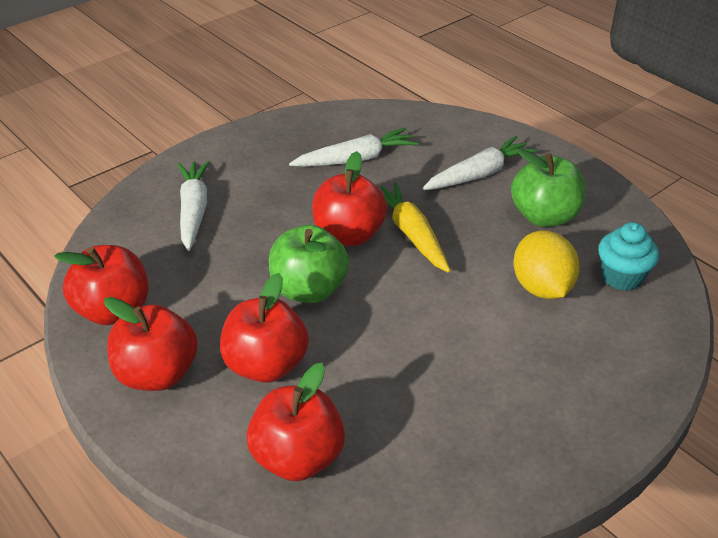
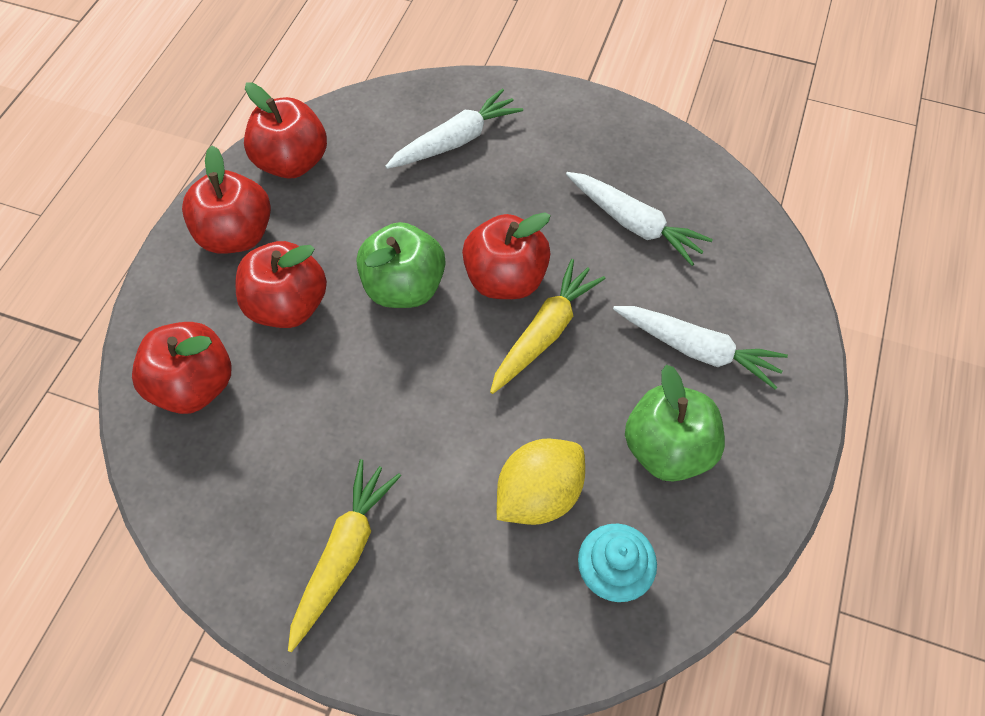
camera: 60 degrees right, 20 degrees up
(528, 412) = (344, 553): none -> yellow carrot

